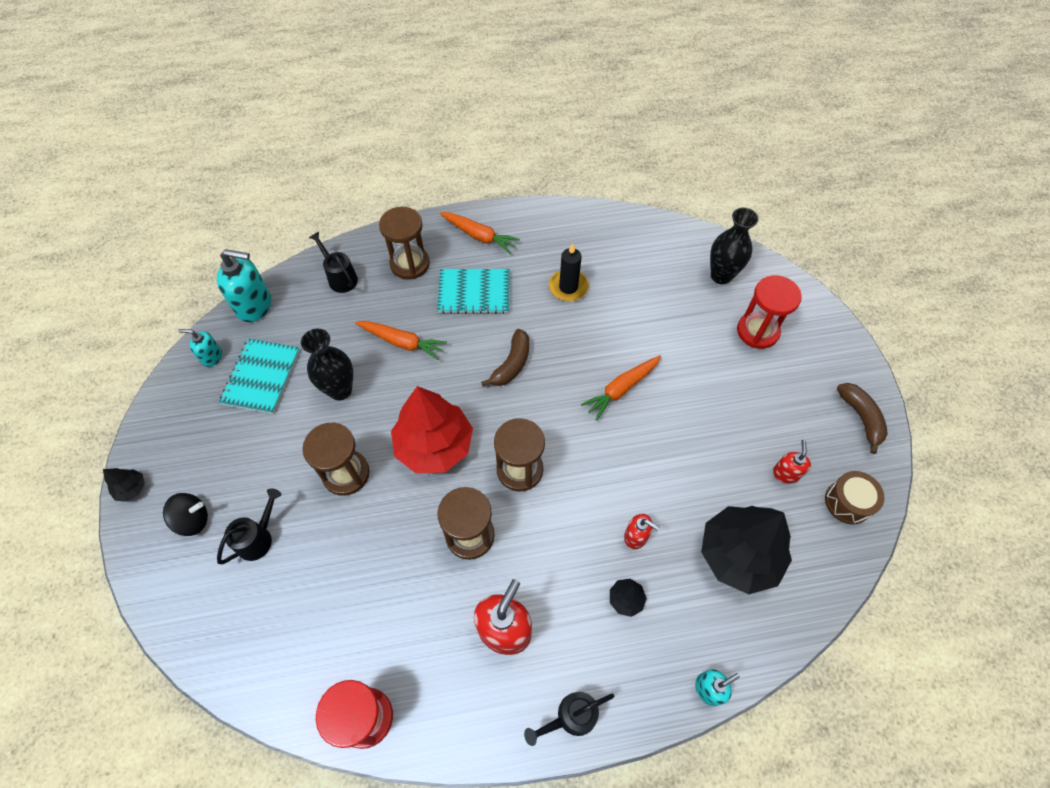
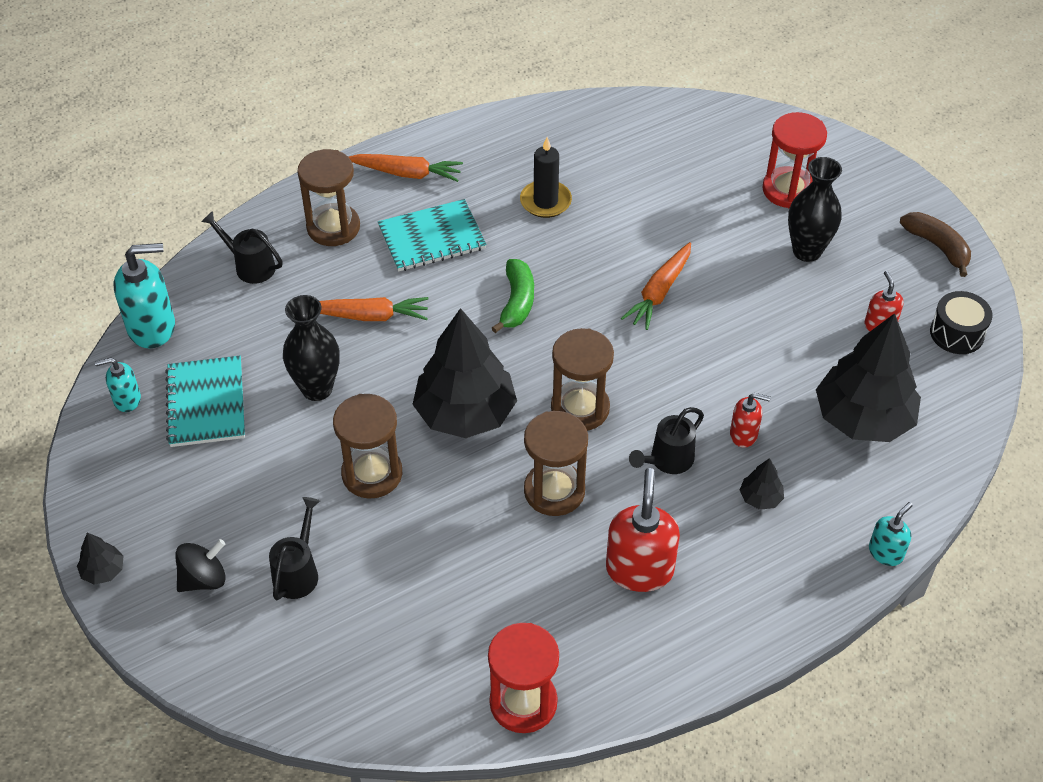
camera: 20 degrees left, 10 degrees down
(434, 445) = (465, 413): red tree -> black tree
(512, 364) = (516, 302): brown banana -> green banana
(571, 717) = (752, 626): black watering can -> black watering can (667, 460)
(721, 275) = (721, 142): black vase -> black vase (807, 251)
(847, 502) = (957, 333): brown drum -> black drum

